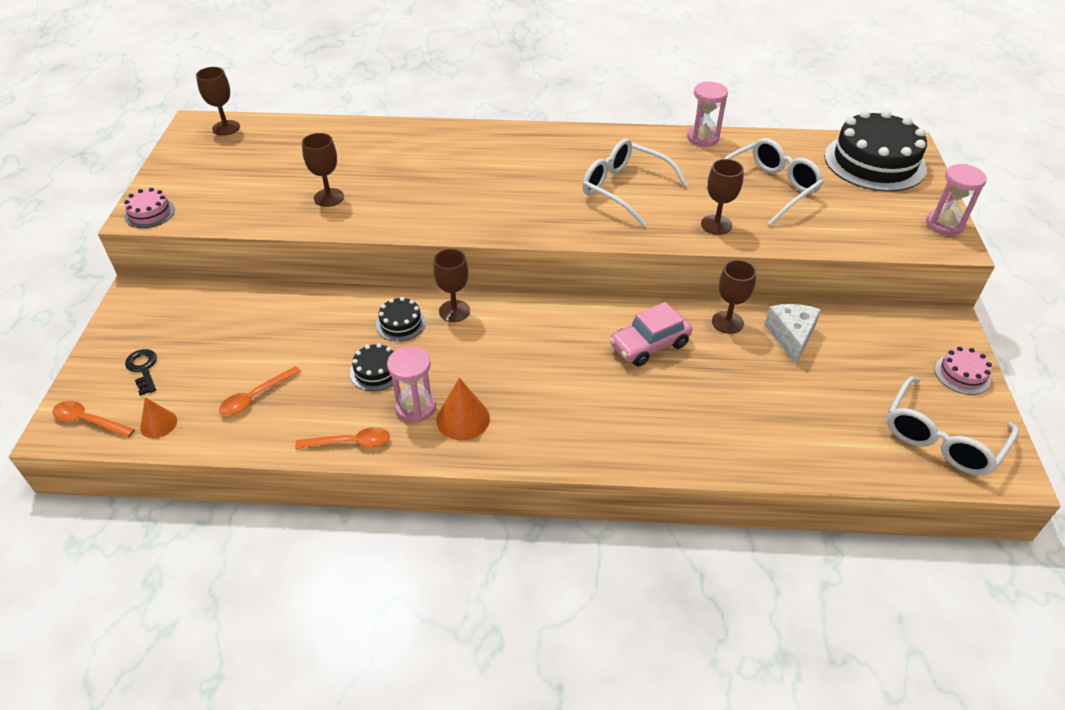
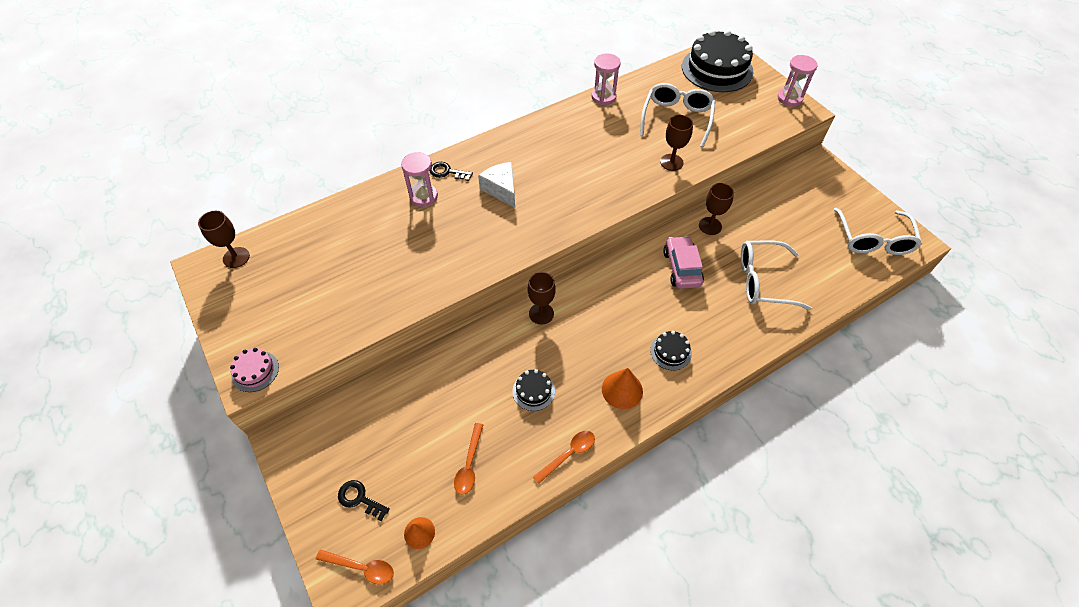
camera: 35 degrees left, 10 degrees up
(89, 421) = (361, 567): orange spoon -> orange spoon turned 150 degrees counterclockwise
(329, 197) = (392, 277): brown goblet -> none
(400, 323) = (514, 344): black cake -> black cake (670, 352)
(415, 407) = (584, 401): pink hourglass -> pink hourglass (423, 196)
(469, 138) = (447, 172): none -> black key
(625, 189) = (593, 162): white glasses -> white glasses (763, 281)
(649, 345) = (681, 268): pink car -> pink car turned 150 degrees clockwise
(791, 337) = (751, 216): white cheese -> white cheese (501, 189)
(962, 374) = (851, 192): pink cake -> none

